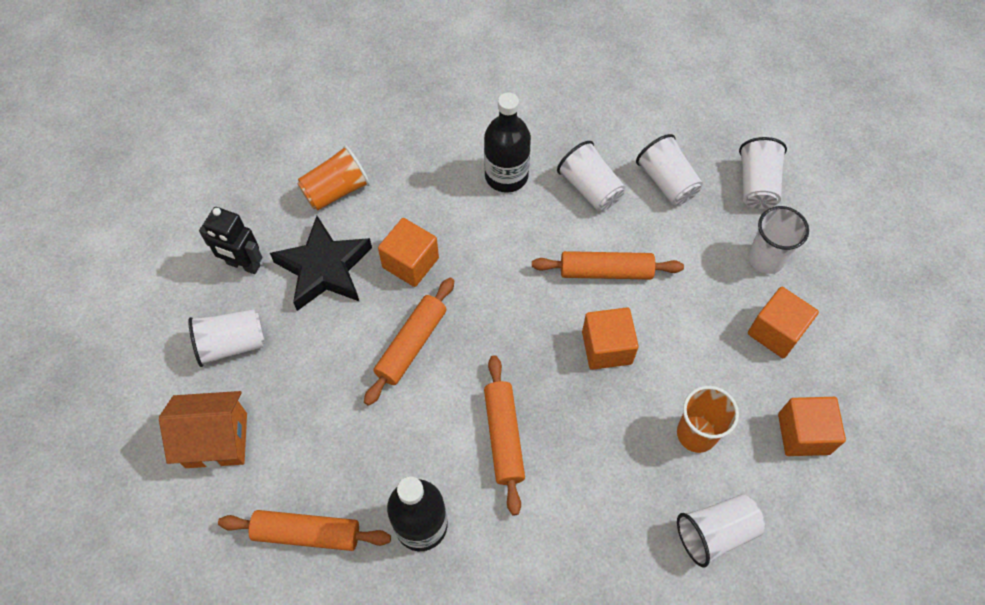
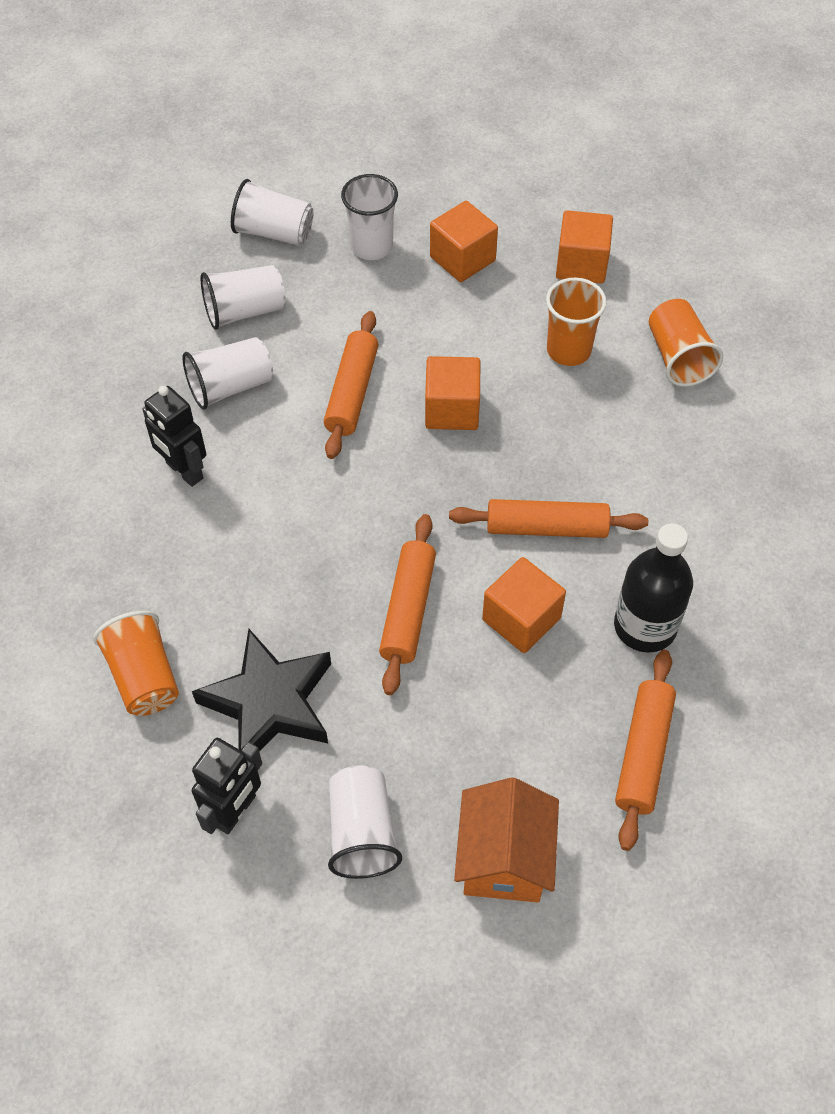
camera: 80 degrees left, 5 degrees down
(410, 263) = (287, 597): orange cube -> orange cube (521, 619)
(411, 345) = (408, 610): orange rolling pin -> orange rolling pin turned 60 degrees clockwise
(506, 176) = (184, 471): black bottle -> black robot
(715, 533) = (678, 357): white cup -> orange cup

